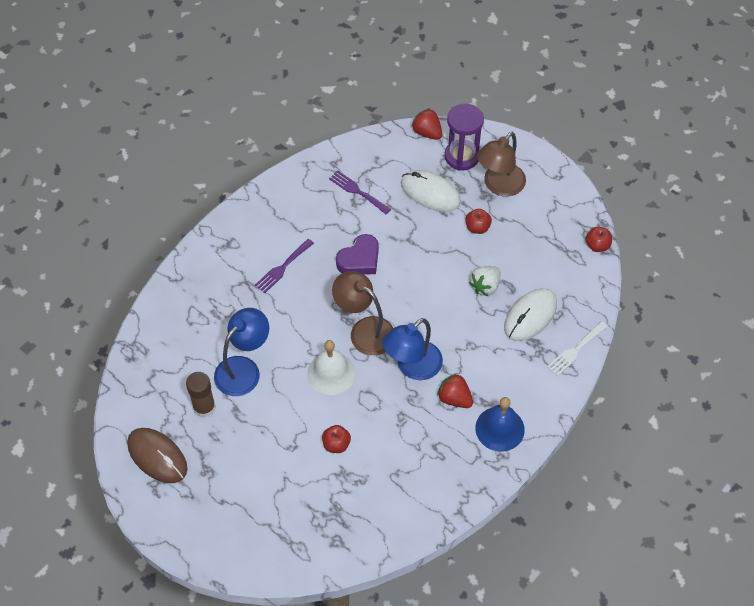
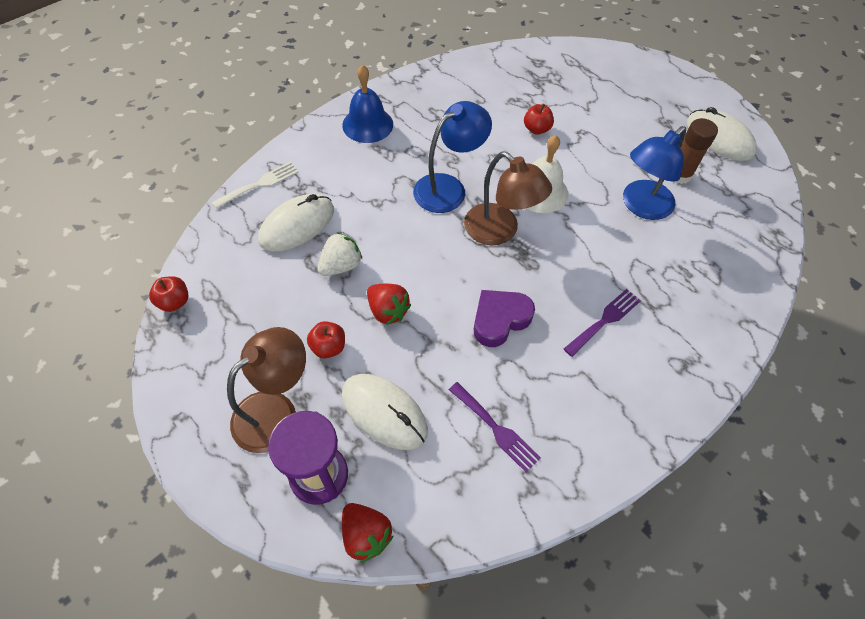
camera: 175 degrees left, 0 degrees up
(157, 456) = (719, 138): brown mouse -> white mouse
(454, 398) = (408, 154): red strawberry -> red strawberry (388, 311)

